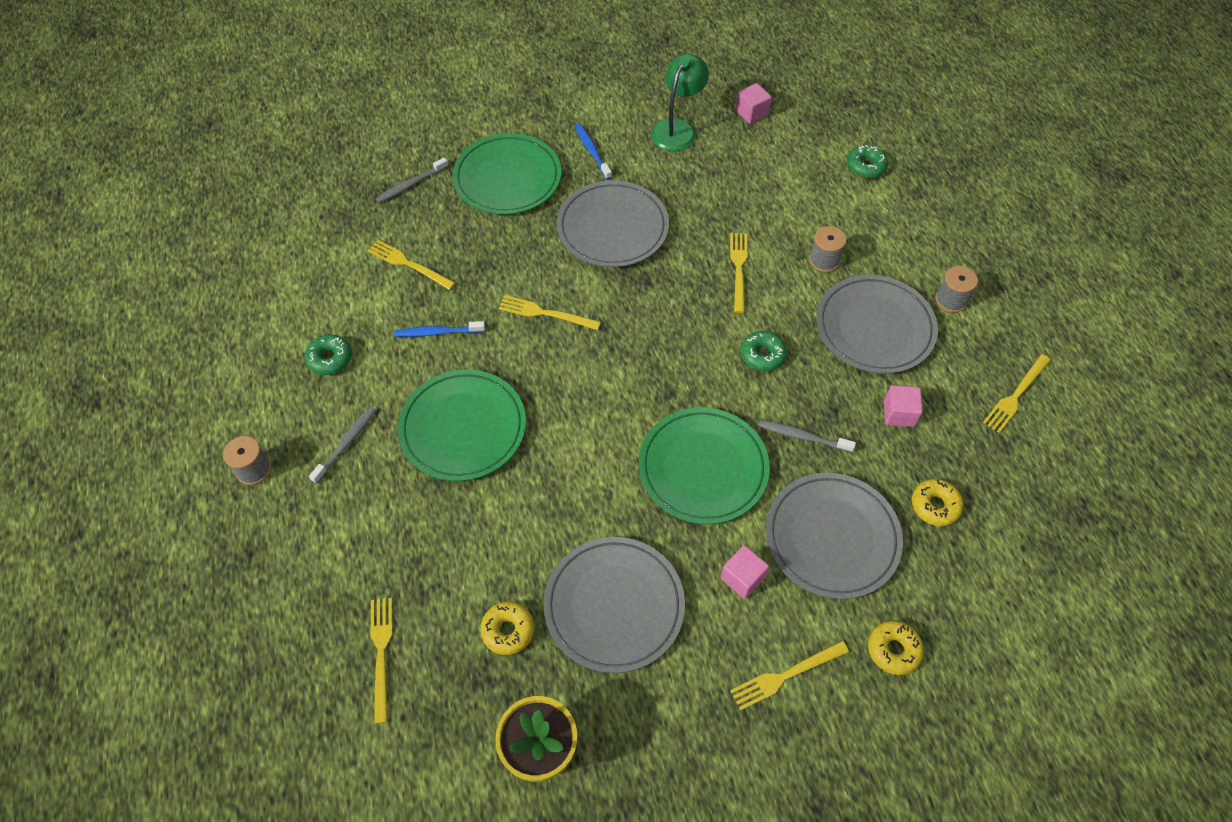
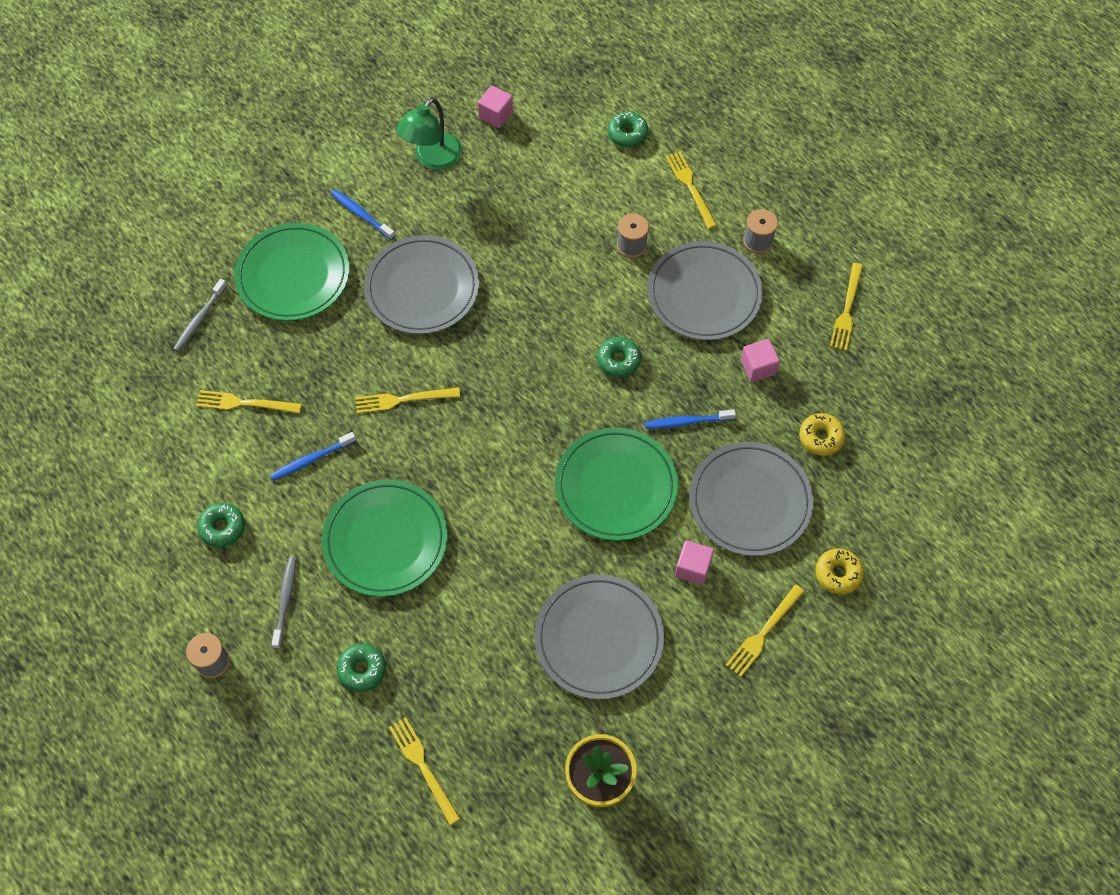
camera: 25 degrees left, 5 degrees up
(377, 535) = (362, 669): none -> green donut
(508, 630) = (520, 699): yellow donut -> none
(677, 128) = (432, 159): green lamp -> green lamp turned 150 degrees counterclockwise
(738, 269) = (559, 284): yellow fork -> yellow fork (690, 187)
(802, 436) = (687, 422): grey toothbrush -> blue toothbrush

